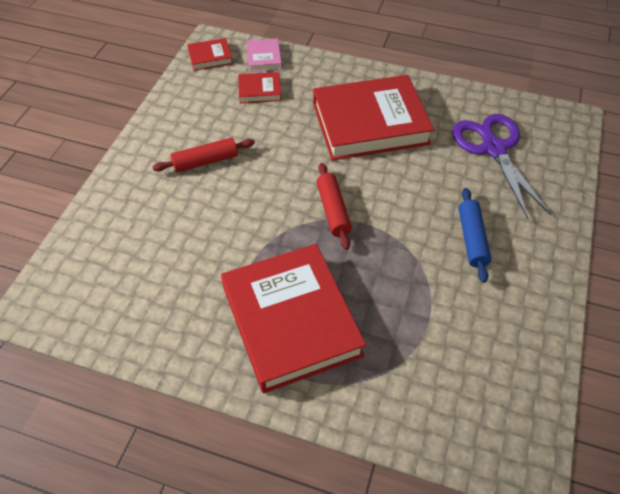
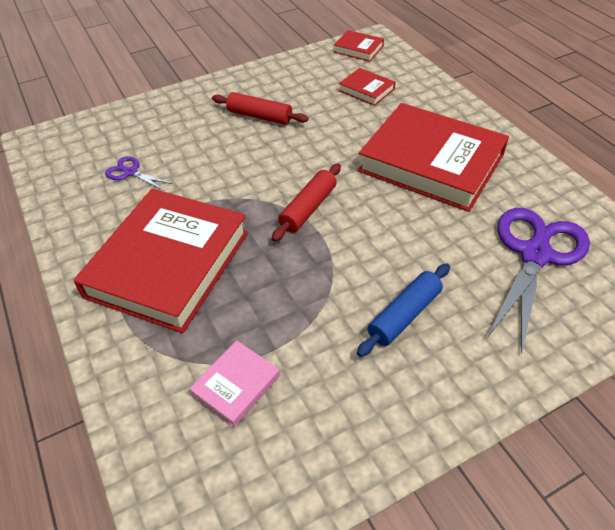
camera: 45 degrees right, 5 degrees down
(162, 276) = (130, 172): none -> purple scissors
(264, 58) = (401, 69): pink book -> pink book (236, 385)

